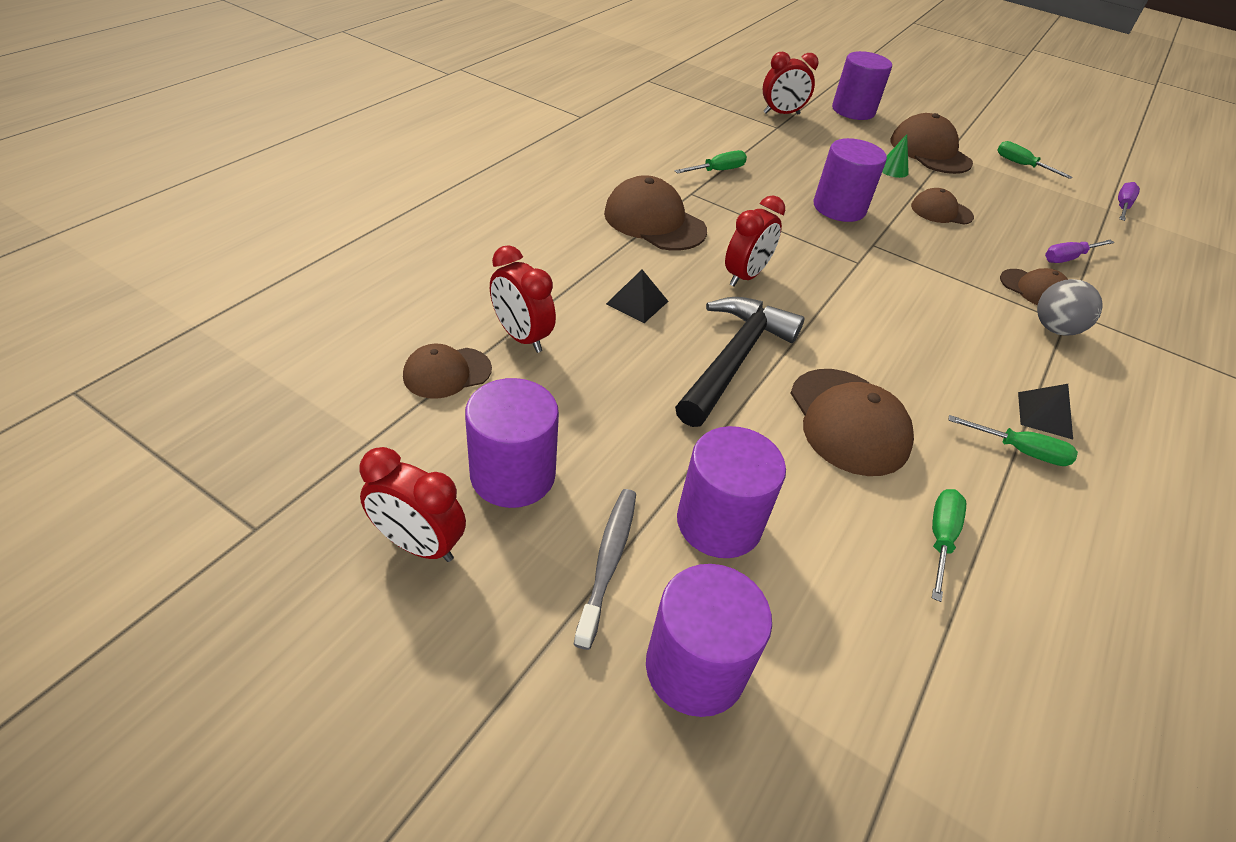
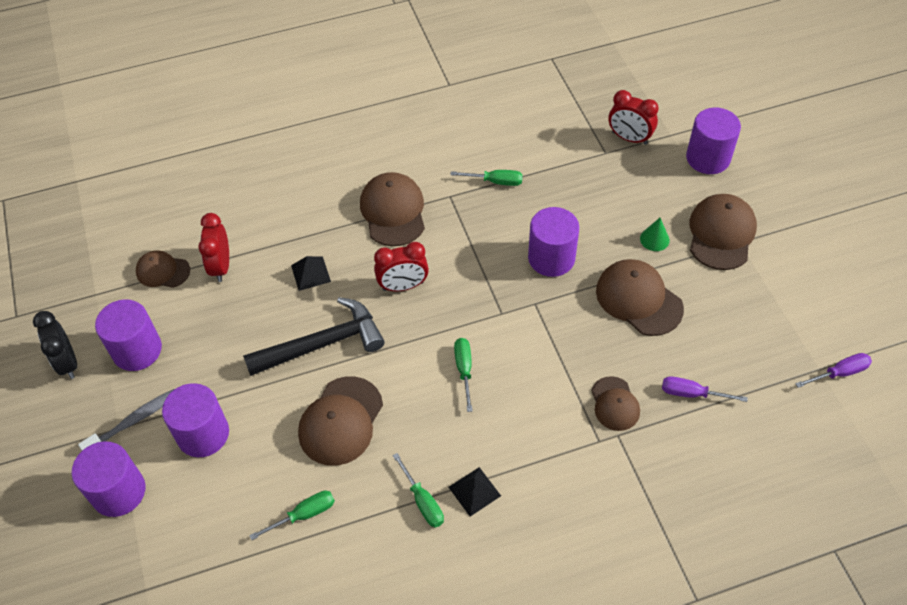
camera: 45 degrees right, 10 degrees up
(418, 544) = (67, 362): red clock -> black clock
(941, 211) = (638, 299): brown cap -> brown cap, size x1.64
(1021, 165) = (799, 285): green screwdriver -> green screwdriver (464, 370)
(1054, 329) = (580, 441): grey ball -> none

